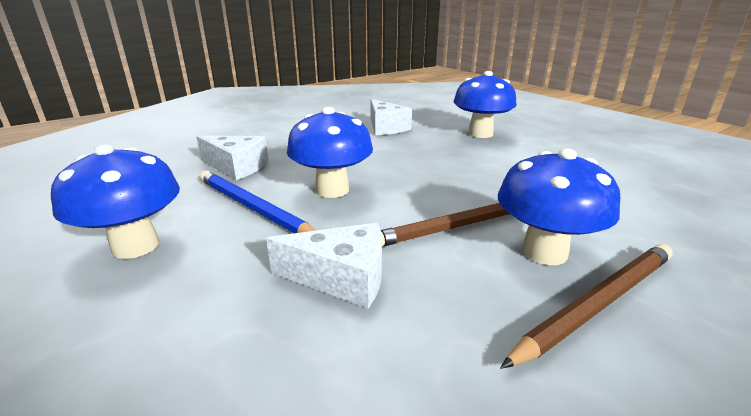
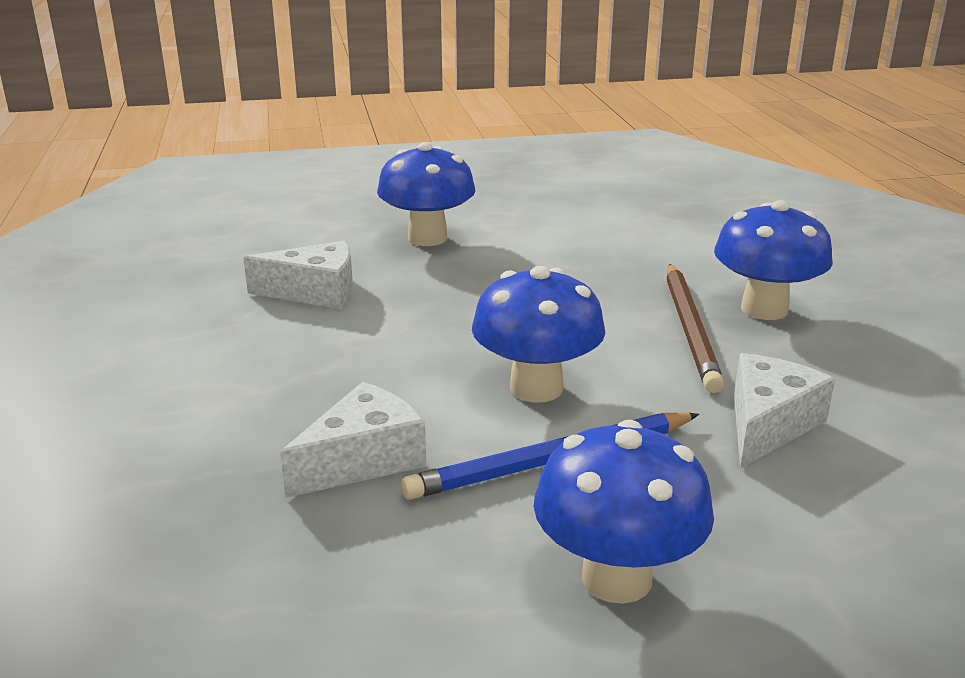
camera: 65 degrees left, 0 degrees up
(597, 303) = (849, 317): brown pencil -> none

